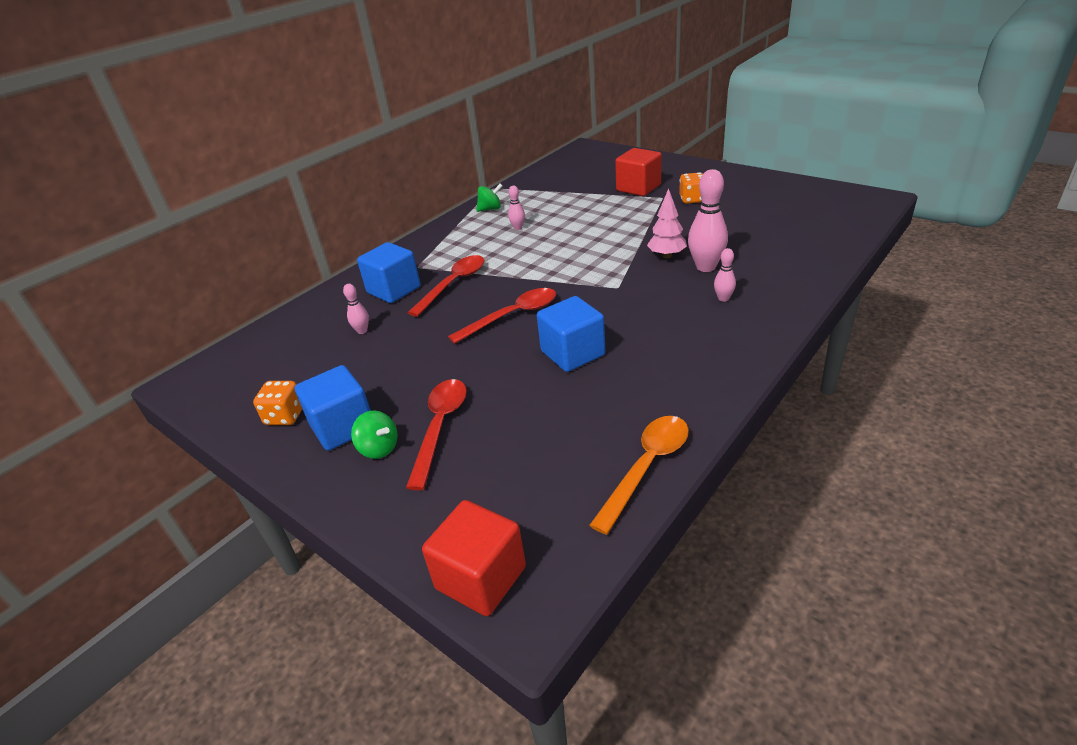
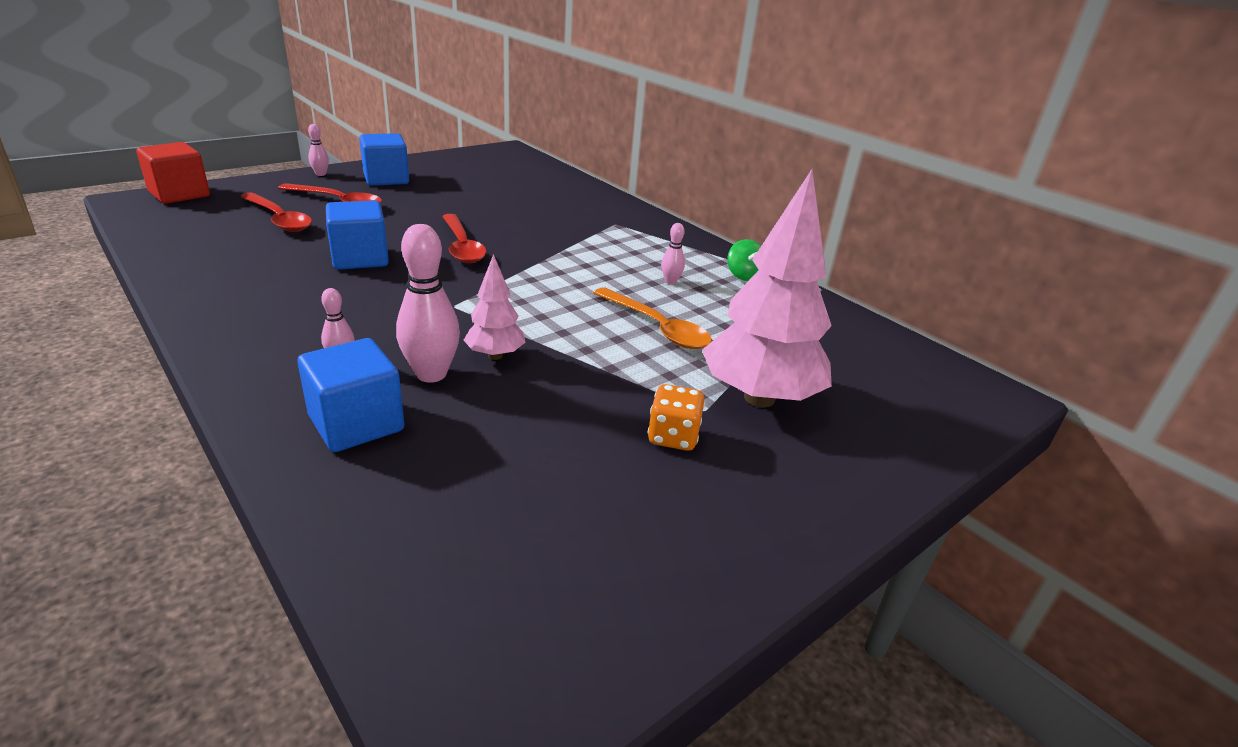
camera: 95 degrees right, 5 degrees down
(285, 416) = (424, 167): orange dice -> none
(362, 331) = (513, 194): pink bowling pin -> pink bowling pin (321, 174)
(379, 448) = (345, 185): green spinning top -> none
(394, 290) = (574, 210): blue cube -> blue cube (356, 423)
(453, 284) = (557, 232): red spoon -> red spoon (279, 219)
(638, 188) = (759, 398): red cube -> pink tree
(646, 467) = (169, 253): orange spoon -> orange spoon (657, 327)

